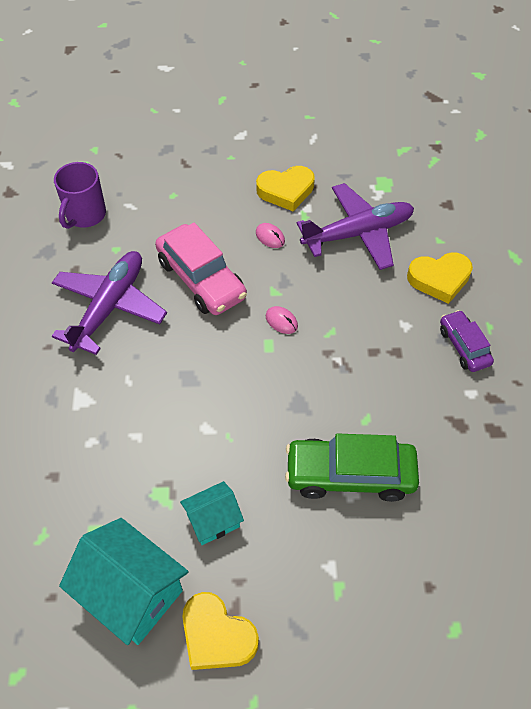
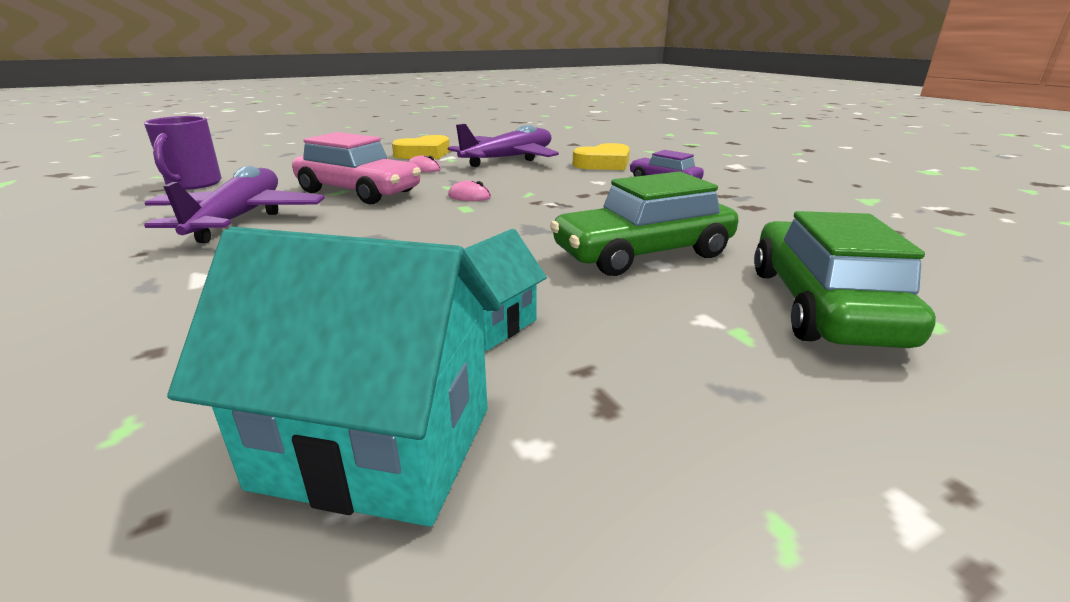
camera: 25 degrees left, 30 degrees down
(217, 635) = (603, 447): yellow heart -> none
(409, 584) = (821, 305): none -> green car

